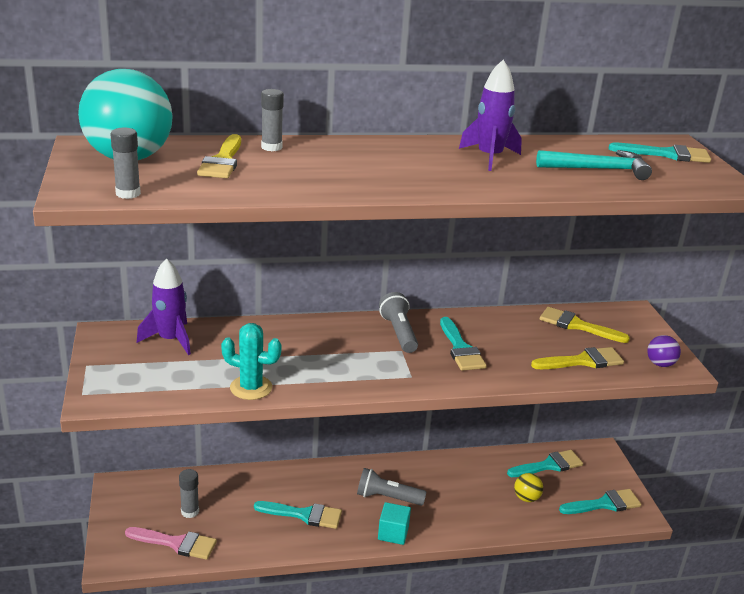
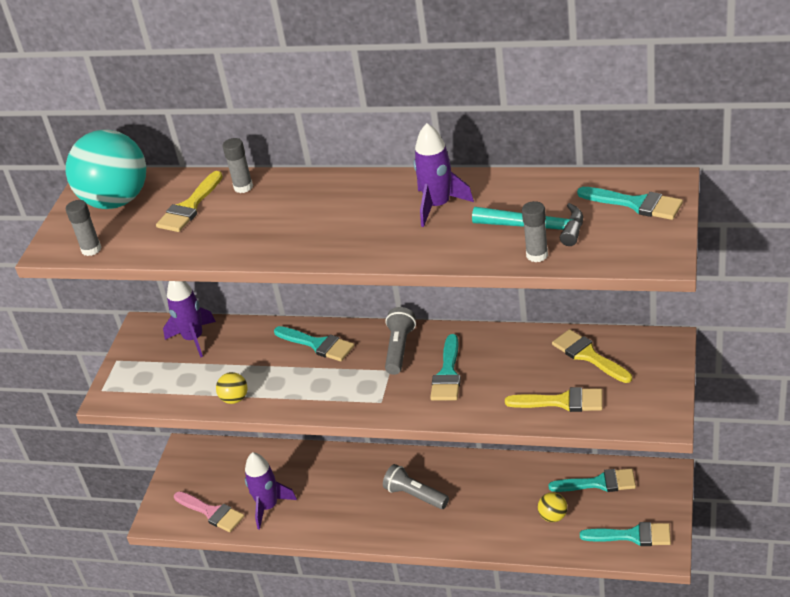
camera: 30 degrees right, 10 degrees up
(190, 511) = (234, 483): grey glue stick -> grey glue stick (537, 255)
(239, 528) = (268, 507): none -> purple rocket
(251, 388) = (235, 399): turquoise cactus -> yellow ball
(304, 515) = (331, 502): turquoise brush -> turquoise brush (318, 344)
(393, 533) = (402, 533): turquoise cube -> none
(660, 364) = (643, 414): purple ball -> none

